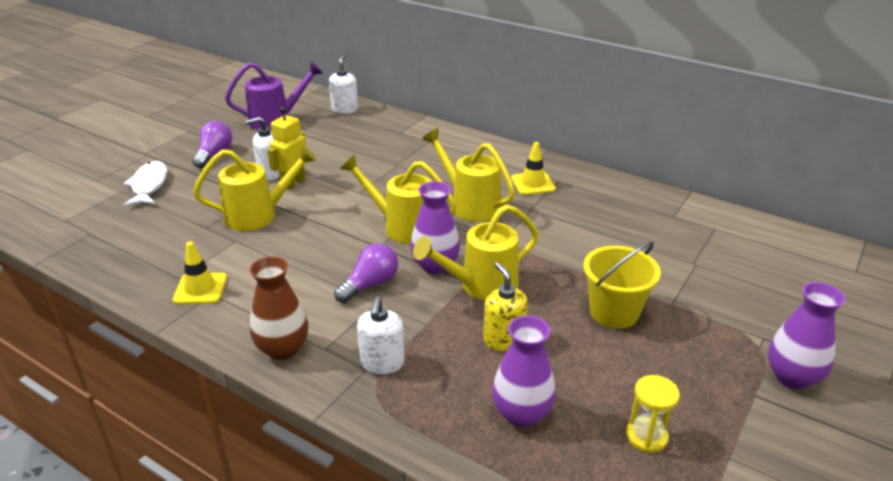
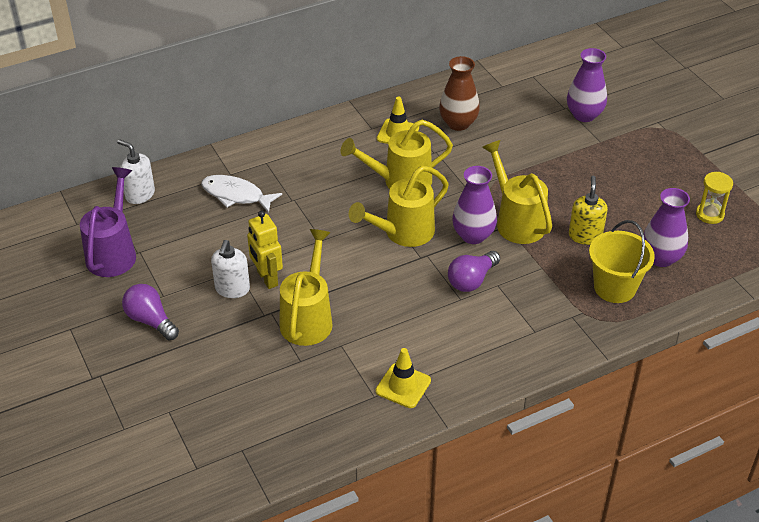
camera: 60 degrees left, 10 degrees up
(149, 185) = (176, 386): white fish -> white fish (236, 195)
(283, 349) = (520, 355): brown vase -> brown vase (458, 123)
(370, 284) = (471, 280): purple light bulb -> purple light bulb turned 120 degrees counterclockwise
(382, 363) = (571, 306): white soap dispenser -> none
(481, 286) = (517, 221): yellow watering can -> yellow watering can turned 150 degrees clockwise
(503, 339) = (585, 236): yellow soap dispenser -> yellow soap dispenser turned 90 degrees clockwise
(614, 312) = (591, 171): yellow bucket -> yellow bucket (614, 287)
(792, 377) = (697, 131): purple vase -> purple vase (584, 115)

